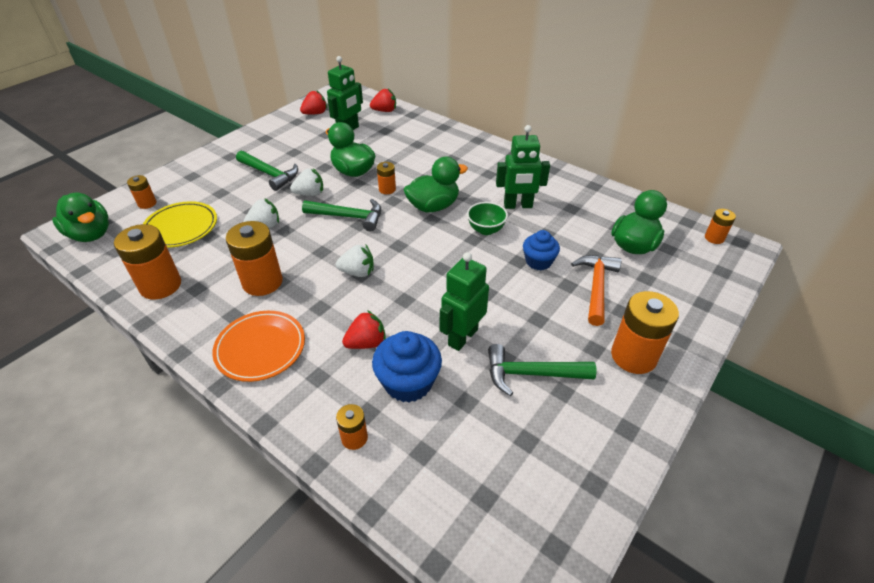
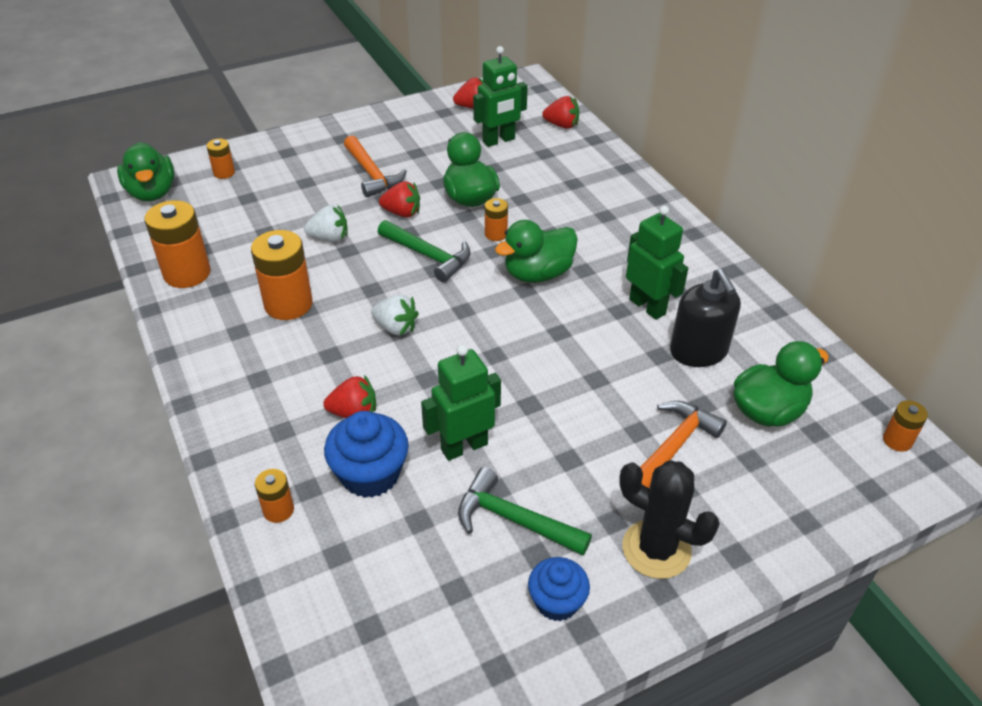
camera: 25 degrees right, 0 degrees up
(181, 227) = (242, 212): yellow plate -> none
(260, 348) = (244, 378): orange plate -> none
(270, 174) = (372, 174): green hammer -> orange hammer
(310, 194) = (402, 213): white strawberry -> red strawberry
(433, 206) = (538, 274): green duck -> green duck turned 150 degrees clockwise
(486, 230) = (583, 325): green bowl -> none
(518, 206) = (647, 306): green robot -> green robot turned 150 degrees counterclockwise
(538, 261) = (621, 388): blue cupcake -> blue cupcake (557, 602)
(568, 223) = (698, 351): none -> black soap dispenser
(633, 356) = (656, 549): orange battery -> black cactus

